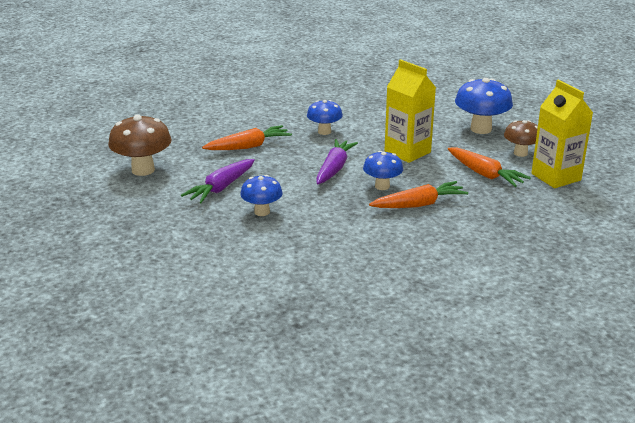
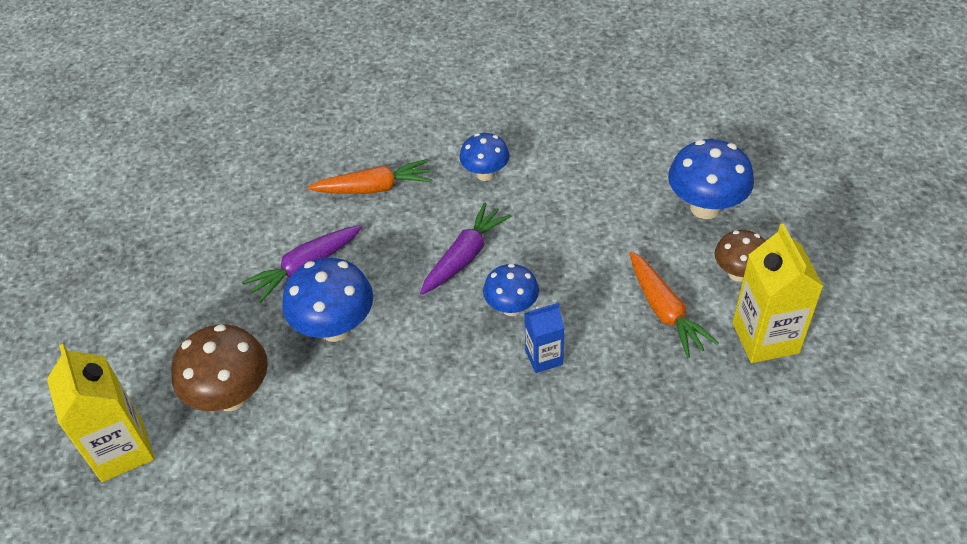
camera: 20 degrees right, 20 degrees up
(143, 170) = (227, 212): brown mushroom -> brown mushroom (231, 396)
(262, 212) = (335, 328): blue mushroom -> blue mushroom, size x1.59
(407, 152) = (578, 240): yellow carton -> yellow carton (122, 450)
(419, 204) = (544, 357): orange carrot -> blue carton

